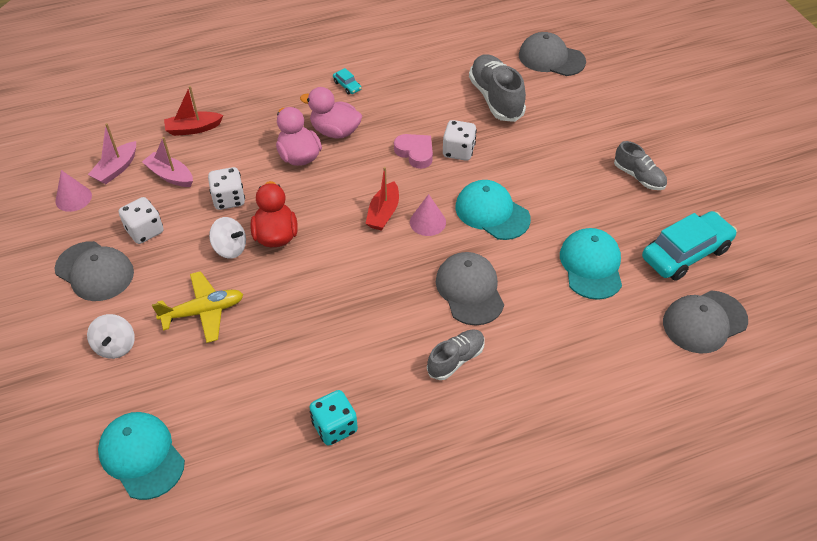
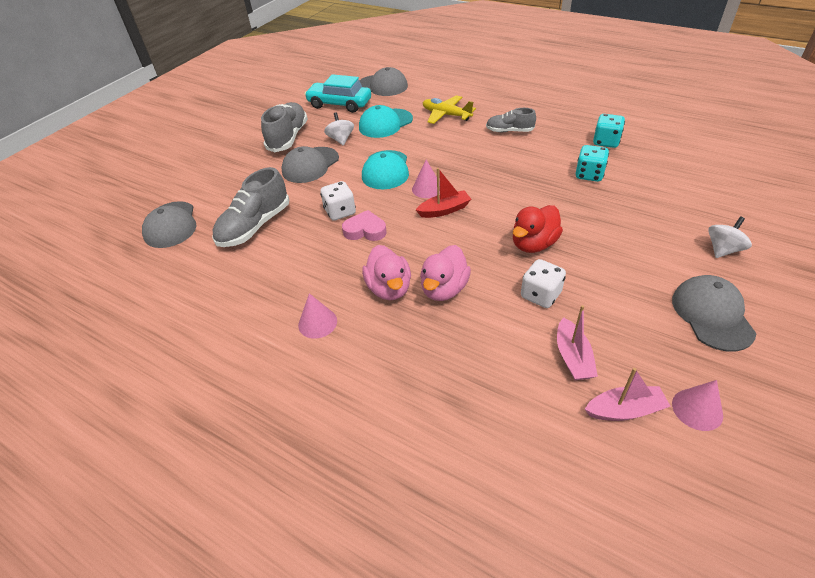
camera: 125 degrees left, 5 degrees down
(141, 456) = (737, 186): turquoise cap -> none
(145, 231) = (640, 319): white dice -> none
(193, 129) = (501, 395): red boat -> none
(203, 312) = (636, 231): yellow plane -> yellow plane (446, 115)
(230, 248) = (577, 258): white spinning top -> white spinning top (341, 139)
(304, 354) = (589, 175): none -> turquoise dice
(347, 86) = (317, 323): turquoise car -> pink cone
(415, 153) = (365, 230): pink heart -> pink heart turned 90 degrees clockwise
(469, 290) = (458, 148): grey cap -> grey cap (310, 165)
(639, 177) = (288, 137): grey shoe -> grey shoe, size x1.66

